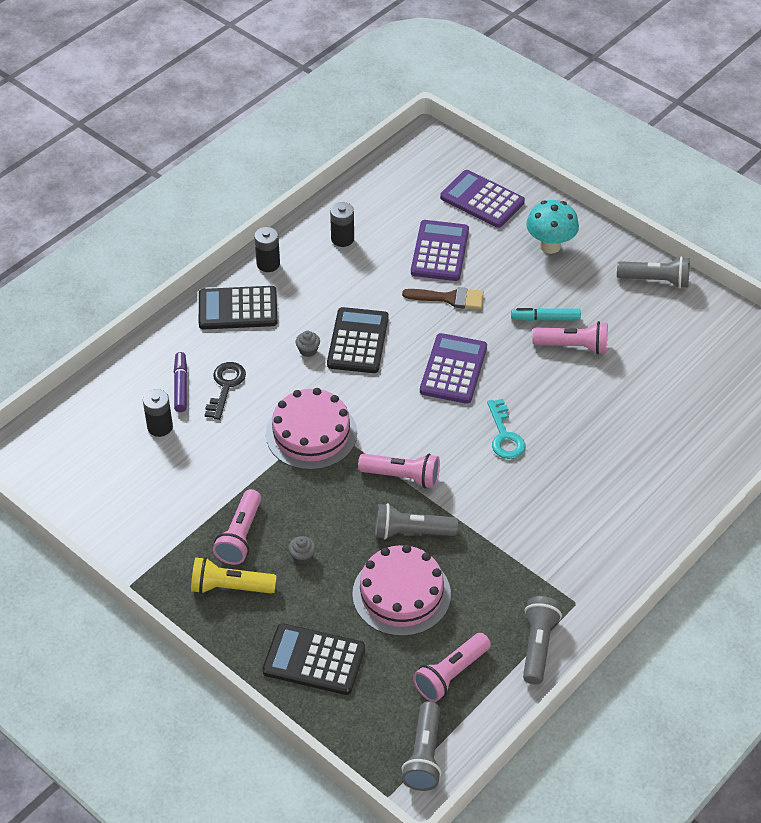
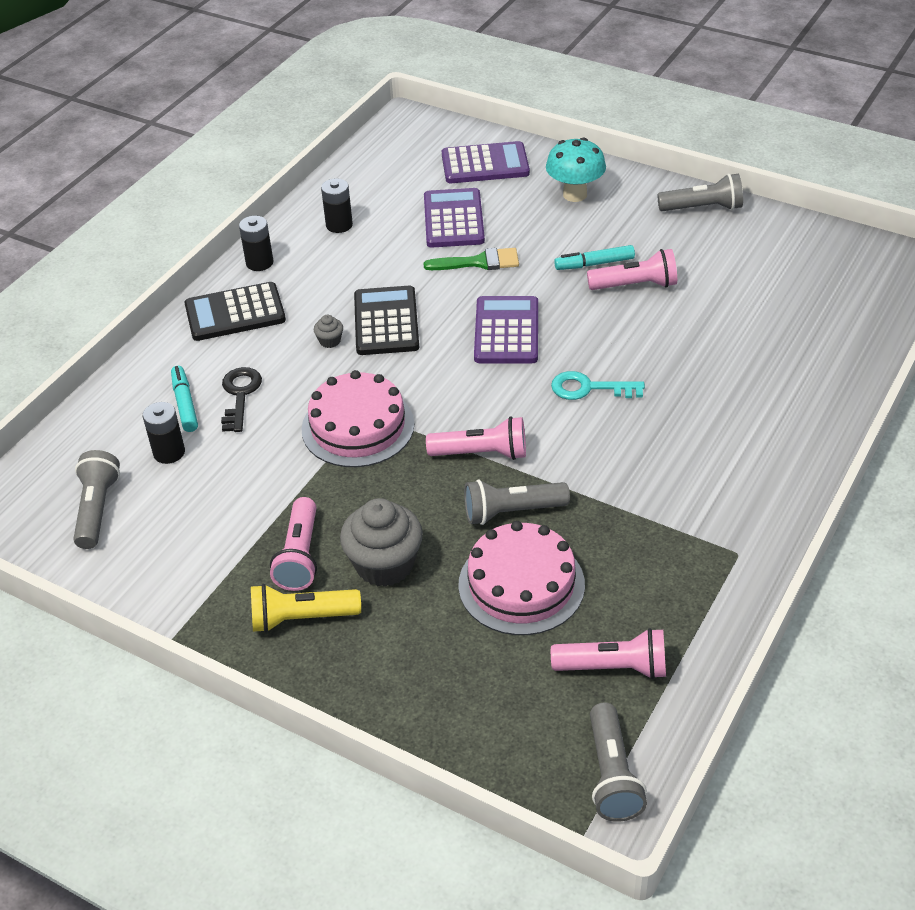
camera: 10 degrees left, 5 degrees down
(181, 386) = (185, 404): purple marker -> turquoise marker
(302, 556) = (384, 565): grey cupcake -> grey cupcake, size x2.33
(314, 660) = (433, 685): black calculator -> none
(449, 298) = (479, 262): brown brush -> green brush
(451, 674) = (614, 667): pink flashlight -> pink flashlight turned 120 degrees counterclockwise
(482, 200) = (485, 164): purple calculator -> purple calculator turned 150 degrees clockwise
(504, 435) = (589, 388): turquoise key -> turquoise key turned 120 degrees clockwise
(538, 645) = (710, 611): grey flashlight -> grey flashlight (97, 509)

